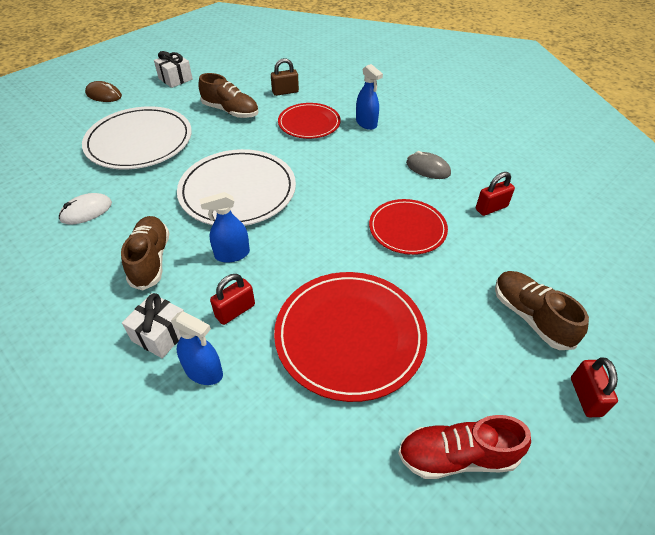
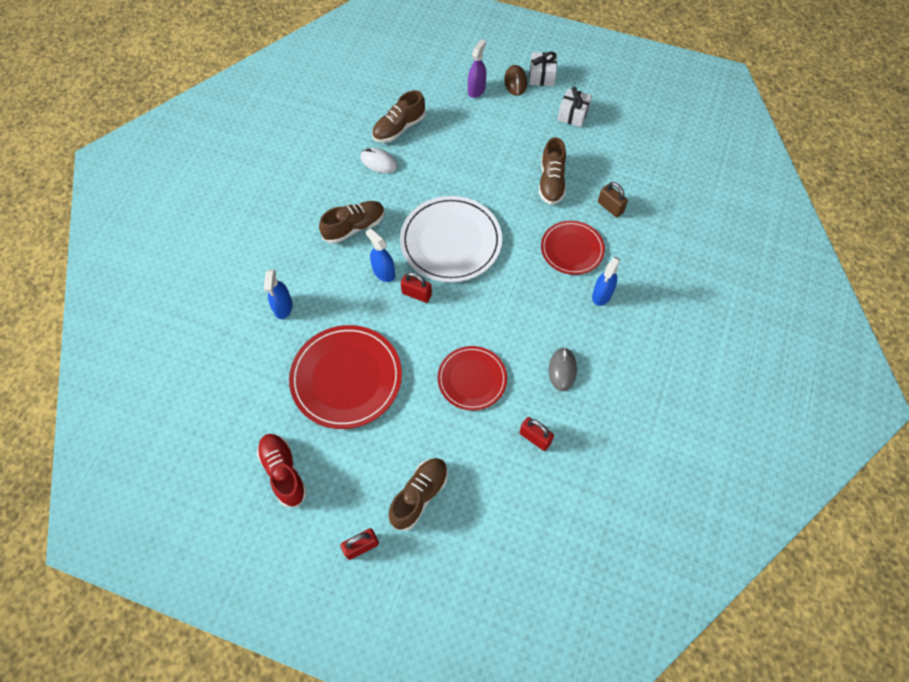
camera: 65 degrees right, 15 degrees up
(62, 182) = (399, 128): none -> brown shoe
(83, 118) = (476, 90): none -> purple spray bottle
(139, 141) = (471, 144): white plate -> none
(161, 334) = (299, 269): white gift -> white gift (541, 76)
(235, 311) = (335, 300): red padlock -> red padlock (416, 294)

